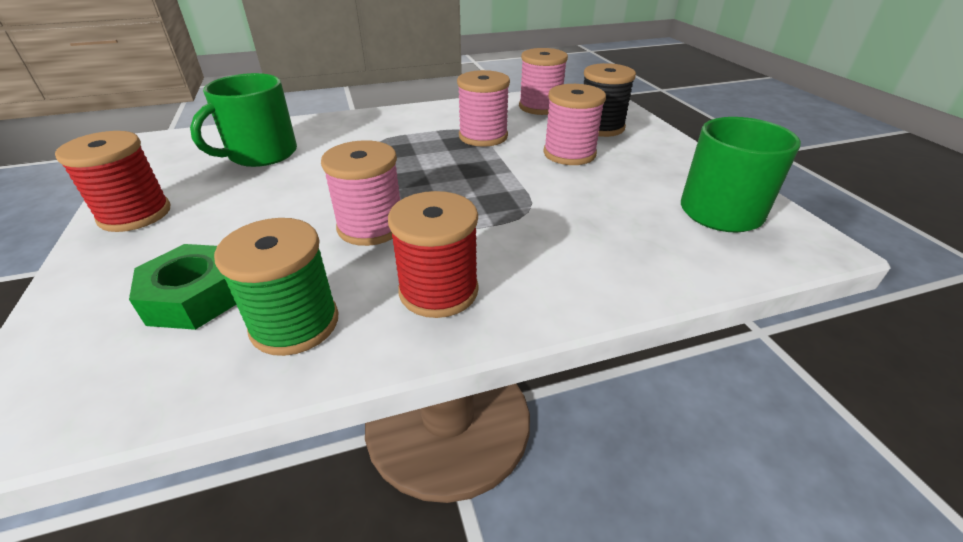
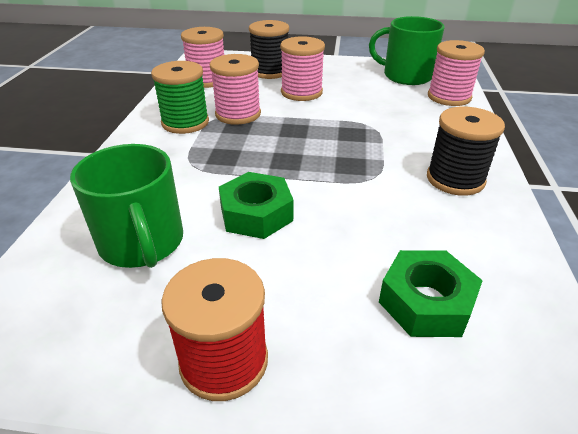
camera: 65 degrees left, 0 degrees up
(295, 324) = (477, 246): green spool -> green spool (185, 123)
(313, 185) = (256, 214): none -> green nut
(371, 227) = (357, 193): pink spool -> pink spool (449, 97)
(438, 291) = (455, 179): red spool -> black spool

